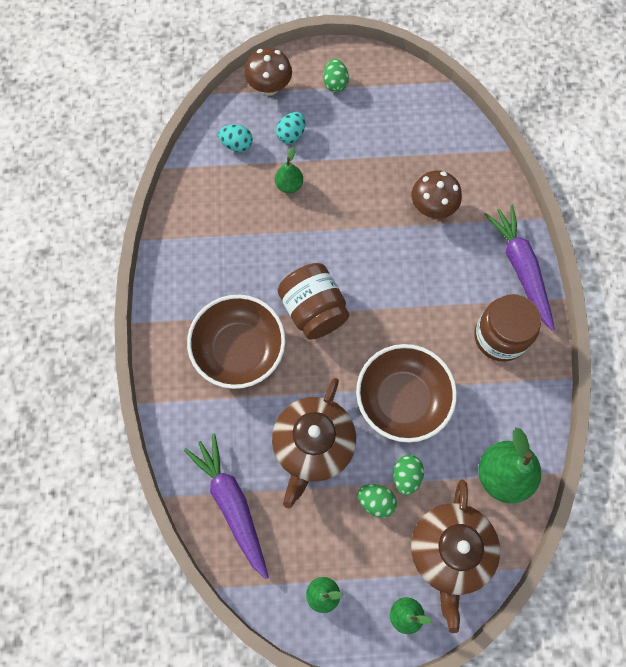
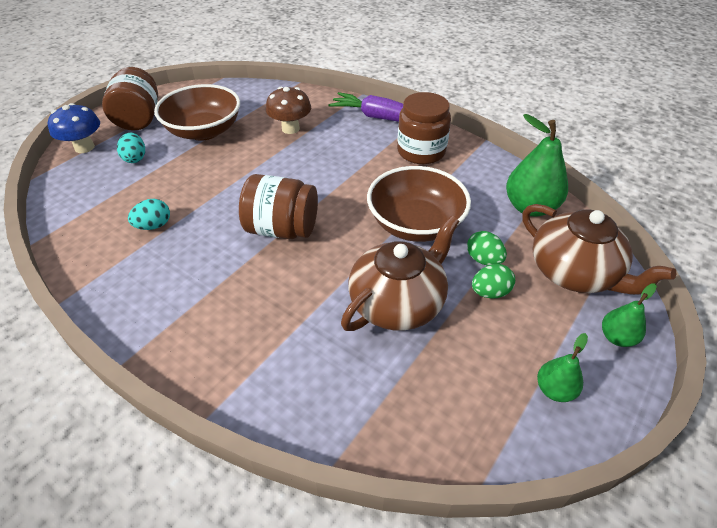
camera: 50 degrees left, 25 degrees down
(232, 504) = (396, 407): purple carrot -> none
(237, 145) = (92, 189): turquoise egg -> turquoise egg (154, 226)
(239, 350) = (253, 298): brown bowl -> brown bowl (204, 131)
(269, 87) = (84, 147): brown mushroom -> blue mushroom
(289, 185) = (168, 182): green pear -> none
(313, 445) = (398, 303): brown teapot -> brown teapot turned 105 degrees counterclockwise
(335, 83) = (139, 119): green egg -> brown jar

